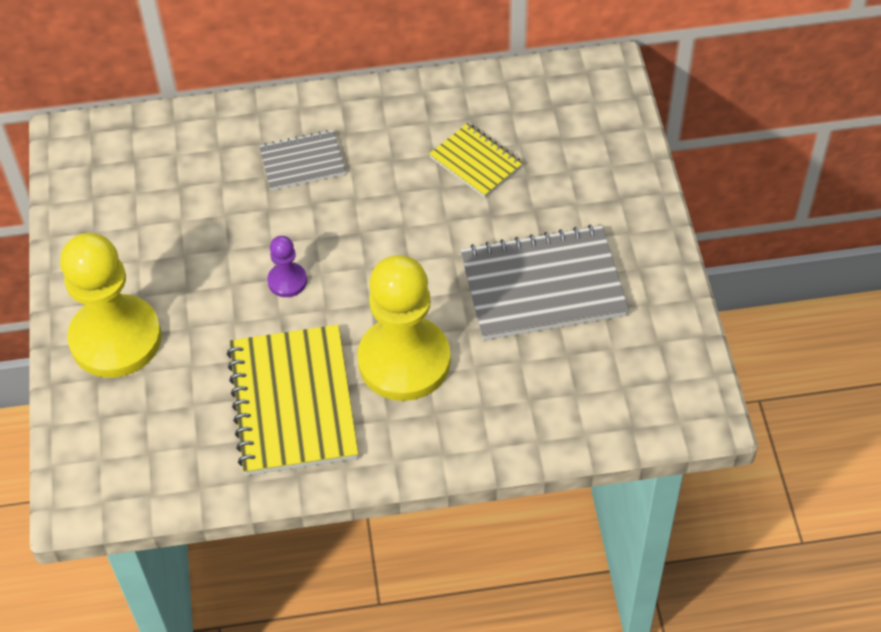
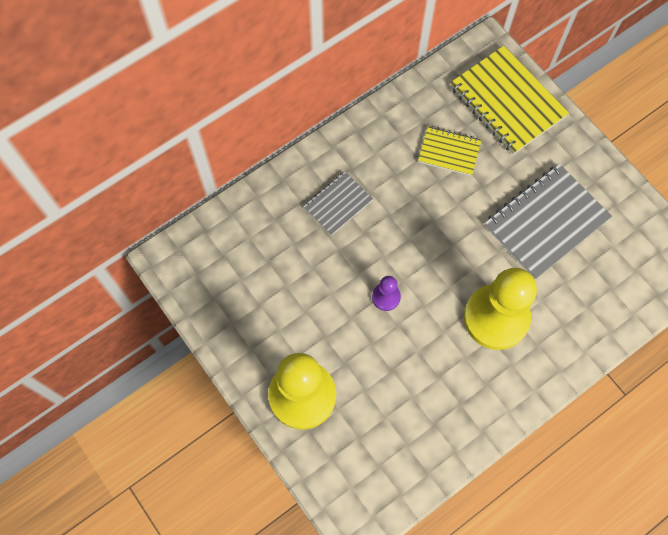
camera: 30 degrees left, 15 degrees up
(293, 402) = (446, 382): yellow notebook -> yellow notebook (507, 102)

